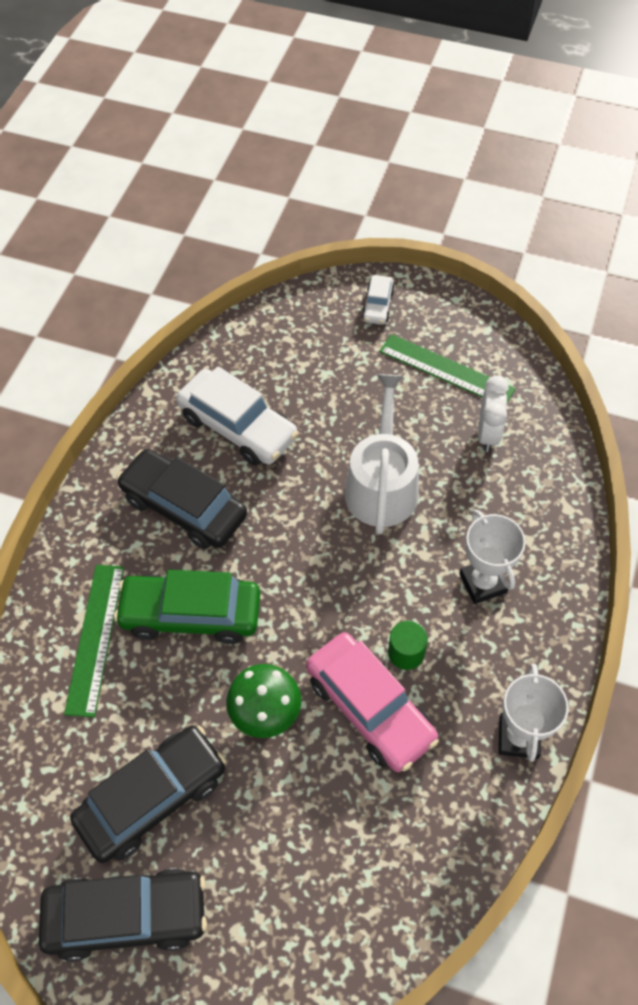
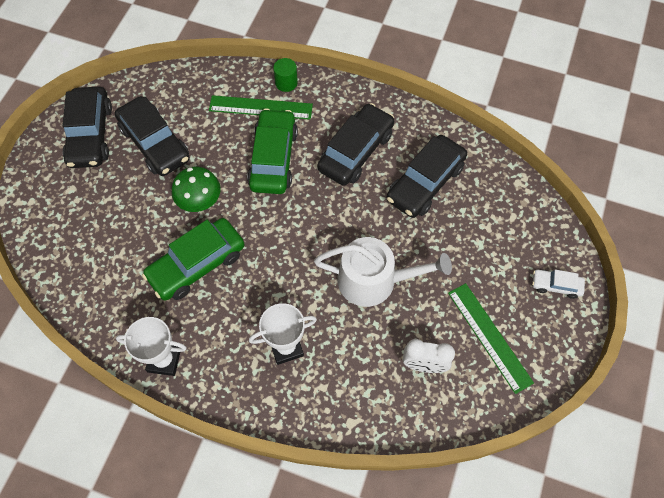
camera: 90 degrees right, 5 degrees up
(238, 427) = (425, 183): white car -> black car
(370, 708) = (197, 264): pink car -> green car
(406, 653) = (234, 290): green cylinder -> green cylinder (286, 83)
(446, 370) = (489, 337): green ruler -> green ruler turned 60 degrees counterclockwise

